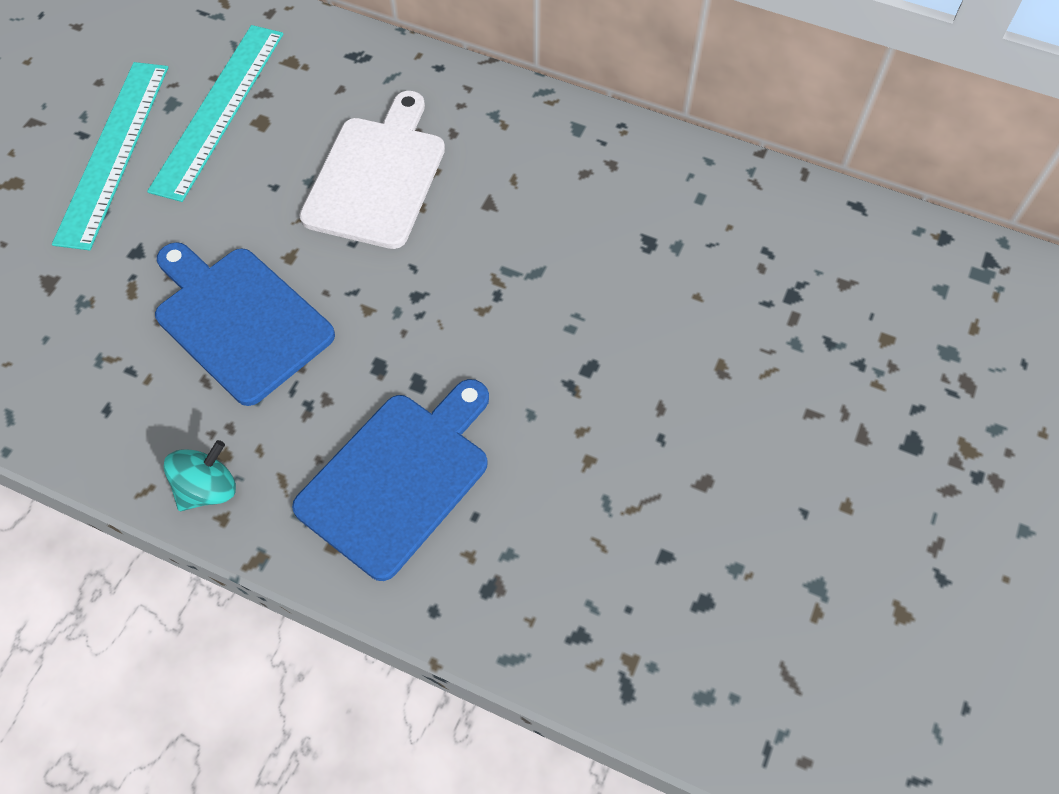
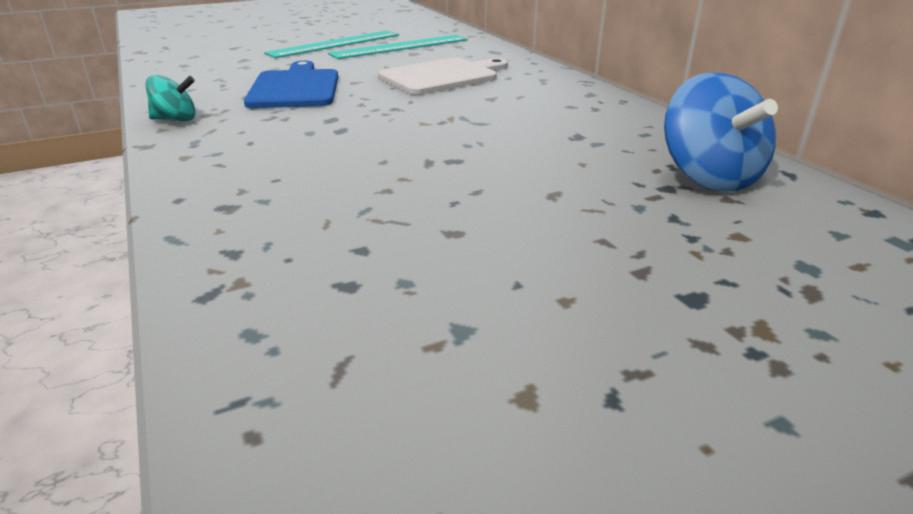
camera: 40 degrees right, 30 degrees down
(398, 477) = (265, 151): blue cutting board -> none
(808, 255) = (708, 177): none -> blue spinning top

